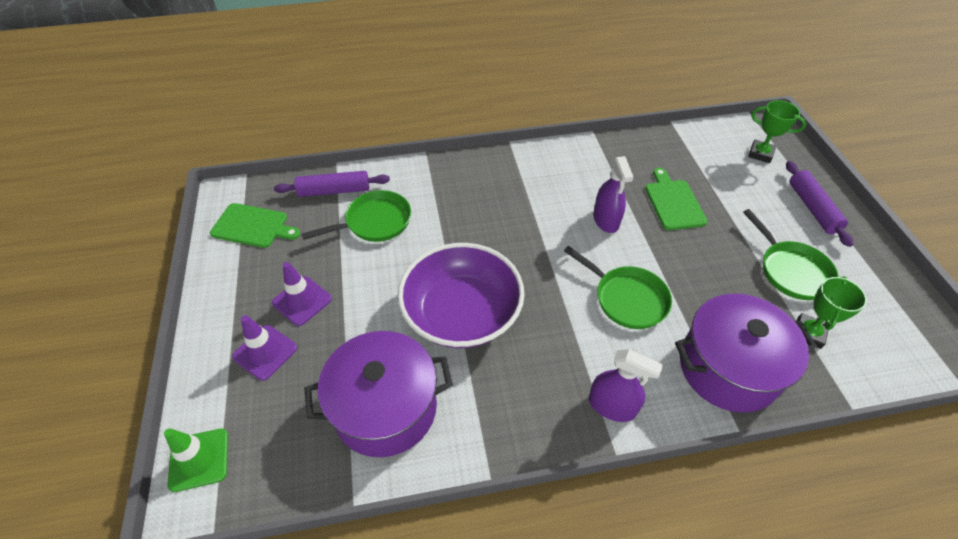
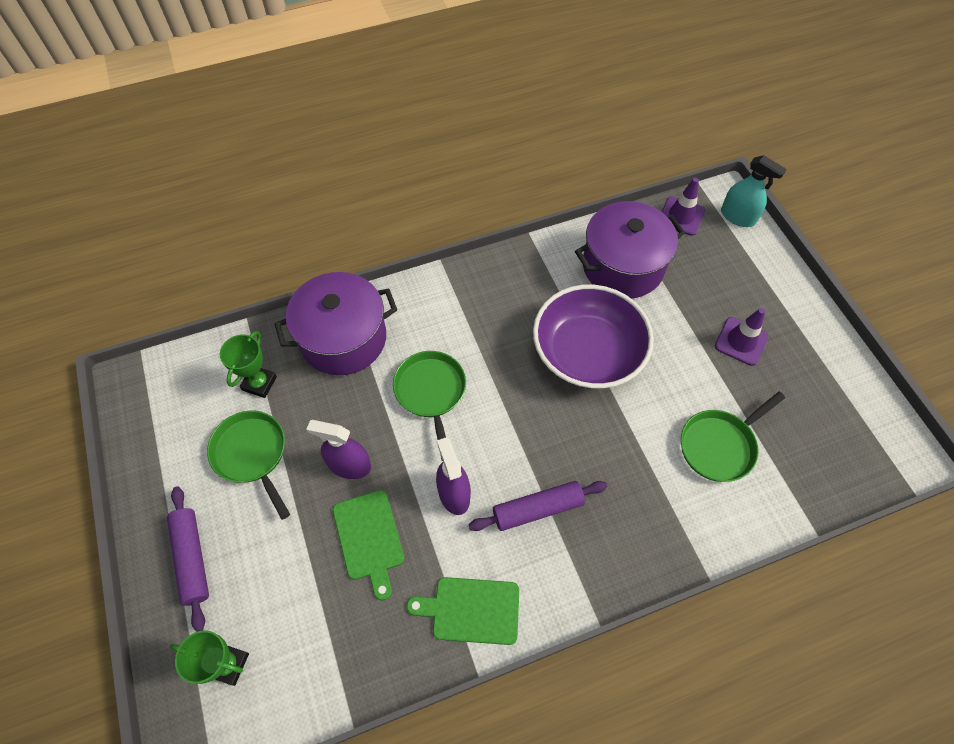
camera: 170 degrees right, 10 degrees up
(199, 459) = (737, 216): green traffic cone -> turquoise spray bottle
(253, 226) = (848, 417): green cutting board -> green cutting board (471, 610)
(265, 352) = (742, 292): purple traffic cone -> purple traffic cone (681, 216)
(334, 191) = (792, 485): purple rolling pin -> purple rolling pin (537, 509)
(612, 406) = (444, 294): purple spray bottle -> purple spray bottle (349, 465)
(626, 298) = (431, 393): green pan -> green pan turned 45 degrees clockwise

